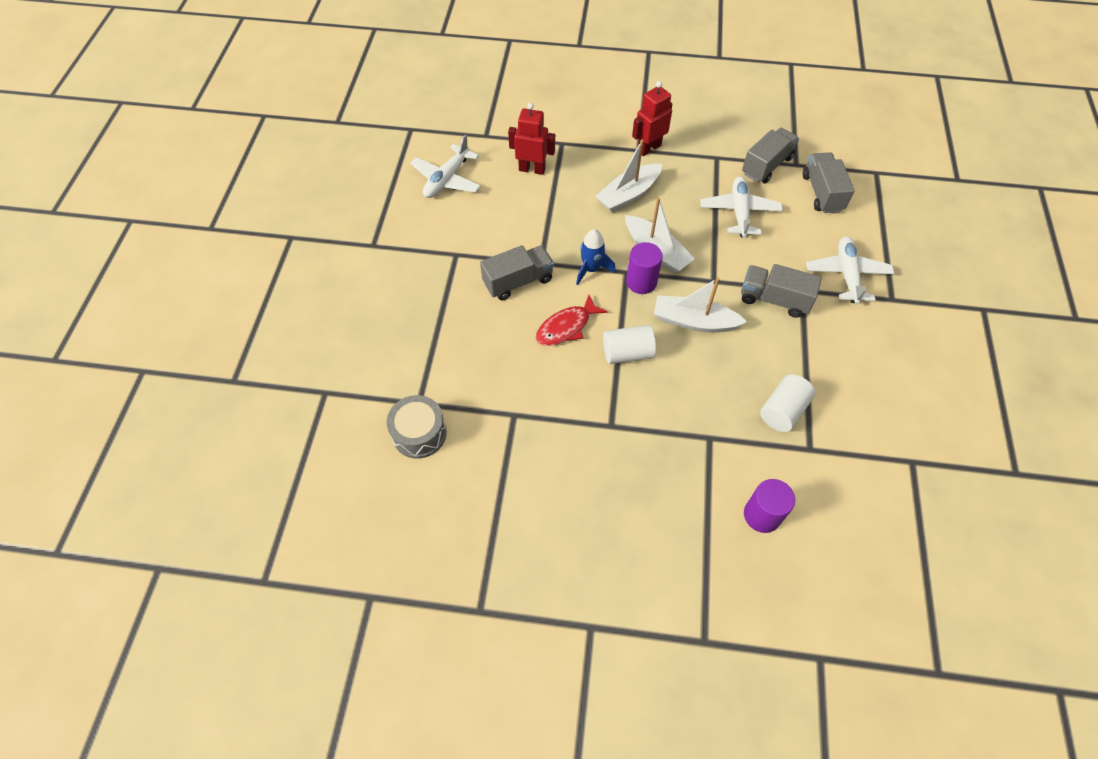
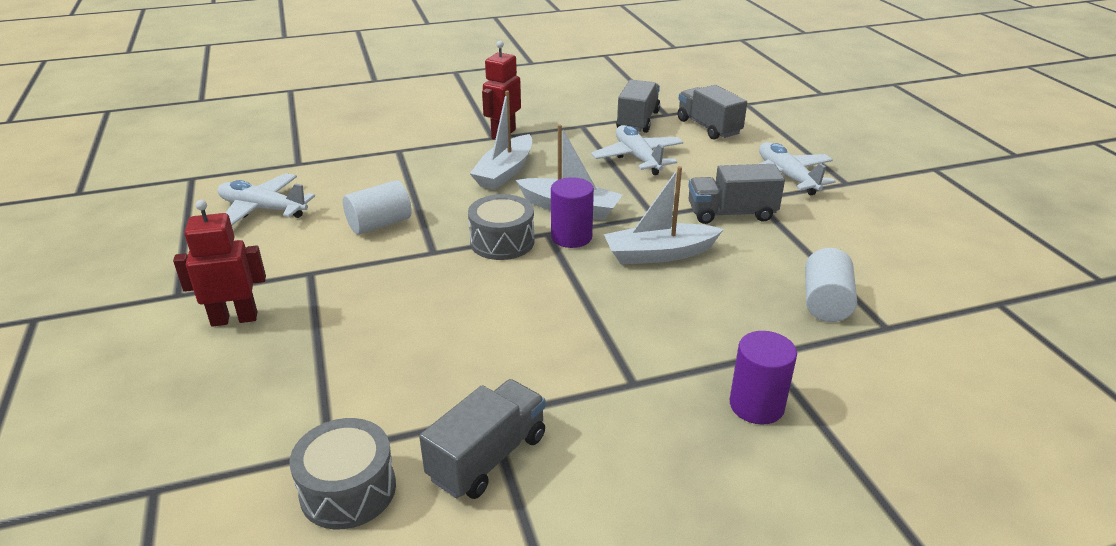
camera: 25 degrees left, 25 degrees down
(447, 179) = (263, 209): white plane -> white plane turned 105 degrees clockwise
(518, 281) = (412, 276): grey truck -> grey truck (488, 457)
(532, 169) = (373, 177): red robot -> red robot (234, 319)
(566, 327) = (505, 302): red fish -> none
(591, 269) = (502, 242): blue rocket -> grey drum
(627, 353) = (601, 304): white cylinder -> white cylinder (379, 224)
(762, 515) = (895, 412): purple cylinder -> purple cylinder (756, 405)

